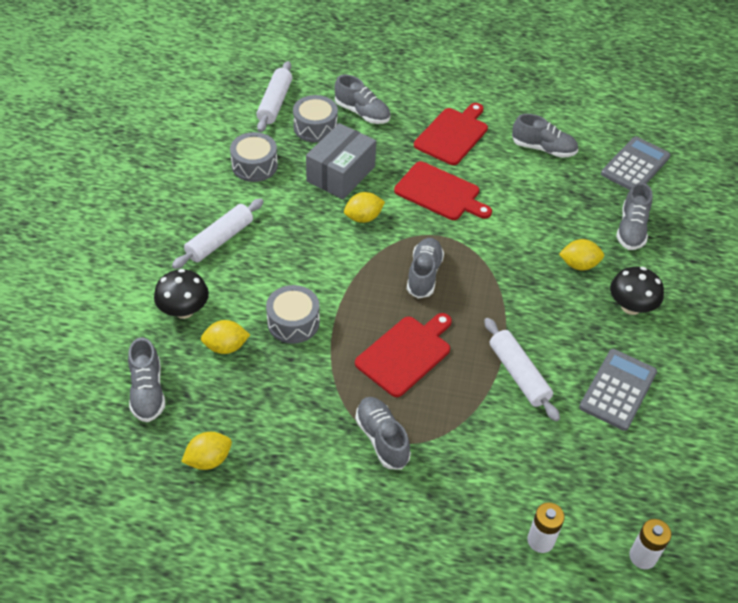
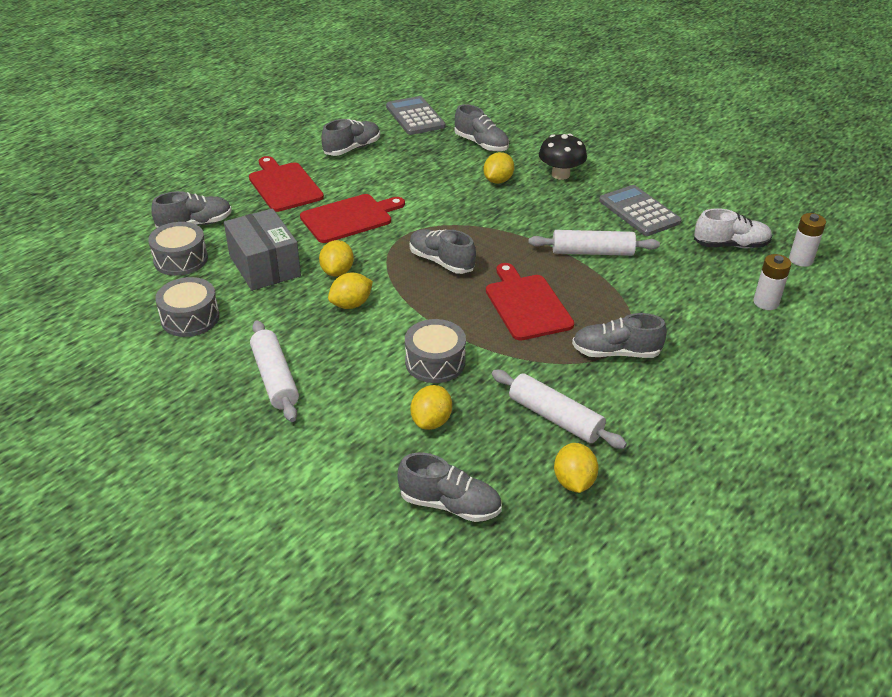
camera: 60 degrees left, 10 degrees down
(184, 310) = (354, 438): black mushroom -> none
(274, 103) = (112, 274): white rolling pin -> white rolling pin (555, 418)
(329, 243) = (351, 304): none -> yellow lemon
(619, 485) = (731, 245): none -> white shoe

